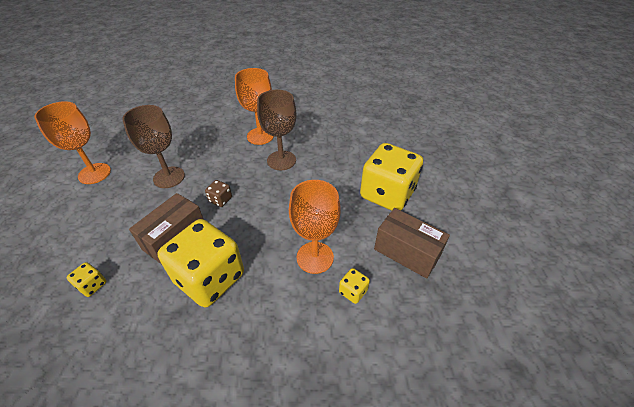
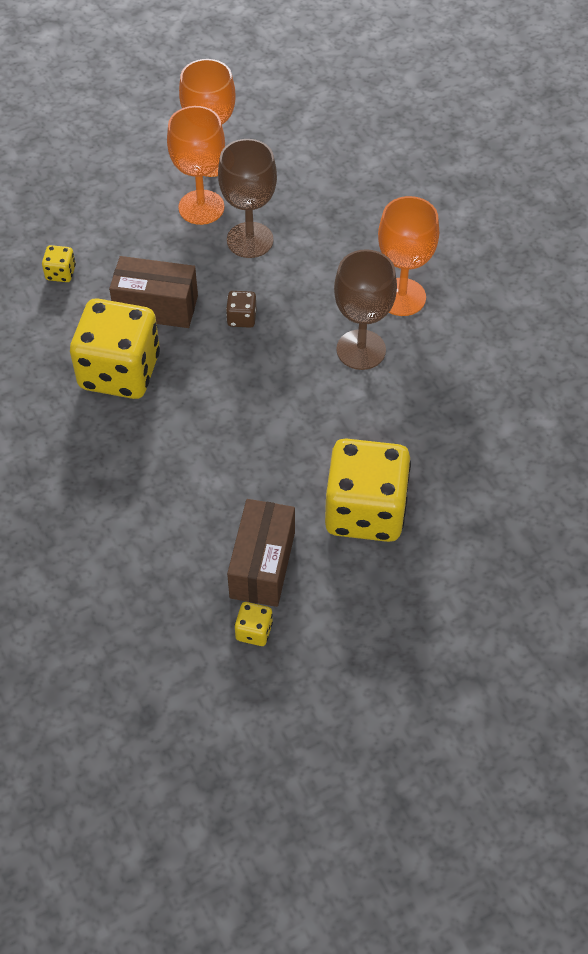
camera: 65 degrees right, 10 degrees up
(315, 257) = (201, 463): orange goblet -> orange goblet (201, 207)
(353, 291) = (170, 522): yellow dice -> yellow dice (254, 631)

